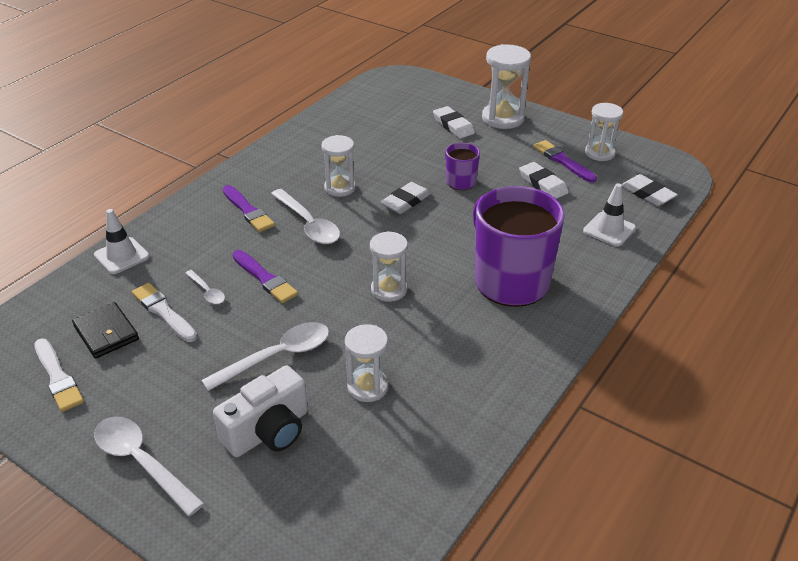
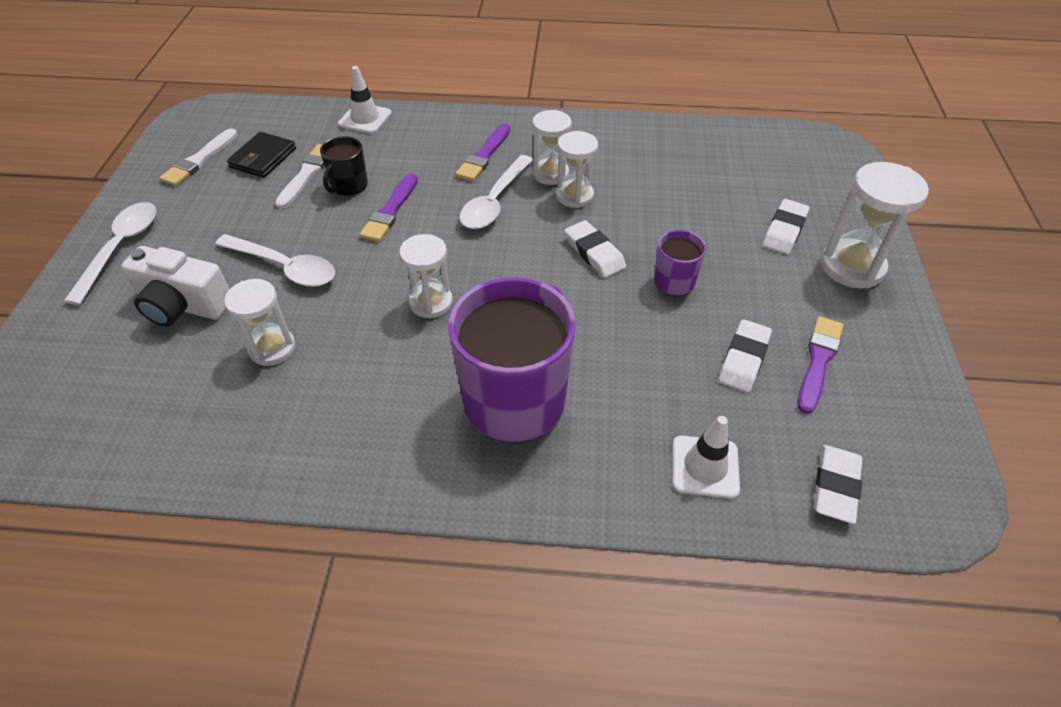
camera: 60 degrees right, 10 degrees up
(207, 292) = (349, 186): white spoon -> black mug
(405, 201) = (594, 253): white eraser -> white eraser turned 45 degrees clockwise
(599, 153) = (881, 395): white hourglass -> white hourglass (550, 174)

